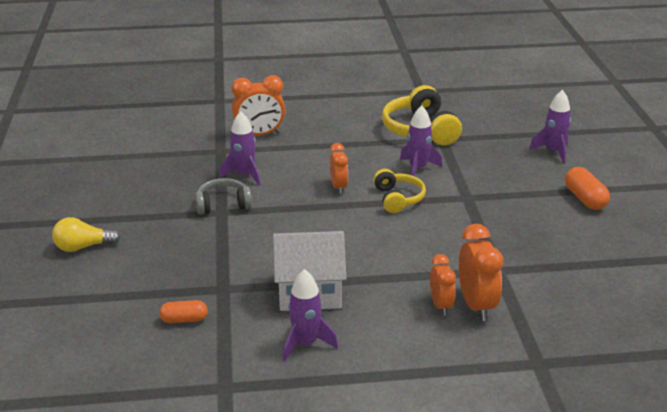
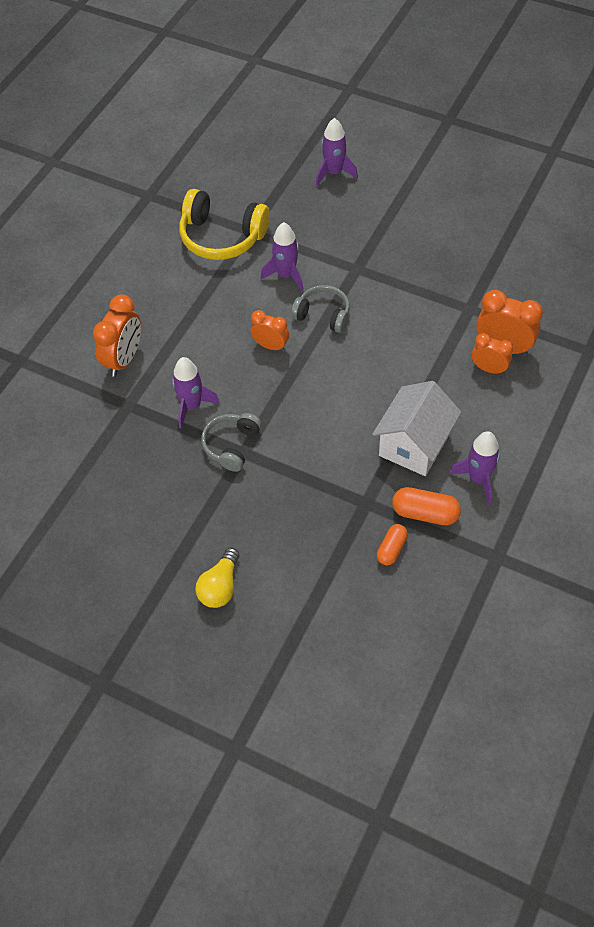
camera: 55 degrees left, 25 degrees up
(398, 199) = (323, 315): yellow headphones -> grey headphones
(585, 199) = (417, 198): orange capsule -> orange capsule (425, 513)

